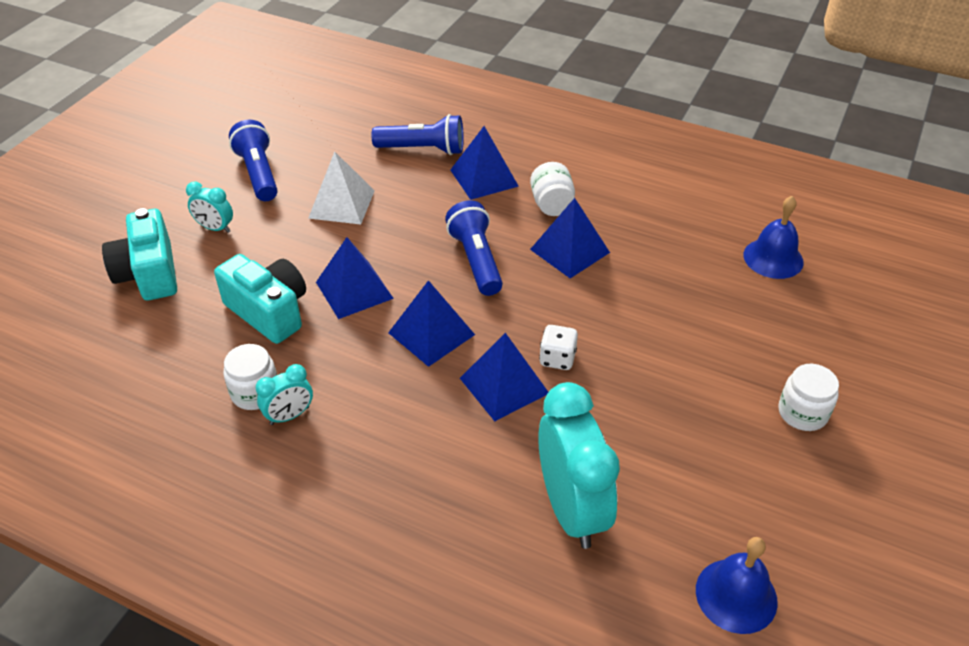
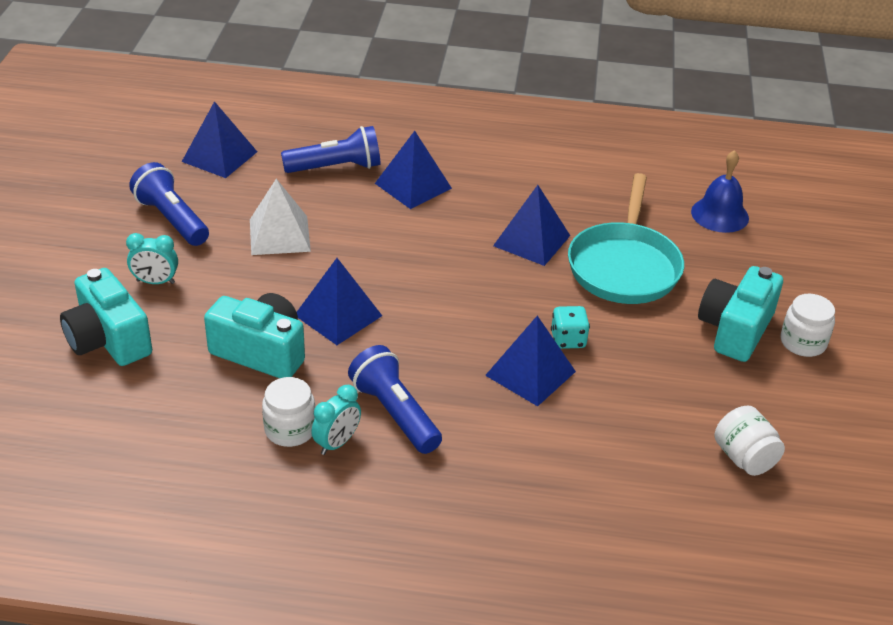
camera: 20 degrees left, 5 degrees down
(431, 333) = (437, 341): blue pyramid -> blue pyramid (219, 156)
(476, 260) = (446, 265): blue flashlight -> blue flashlight (395, 413)
(552, 205) = (493, 200): white jar -> white jar (744, 458)
(557, 358) = (568, 340): white dice -> turquoise dice
(571, 509) = (644, 465): turquoise clock -> none
(649, 293) = (624, 266): none -> turquoise pan
(734, 383) = (735, 329): none -> turquoise camera
(736, 595) = (813, 501): blue bell -> none

